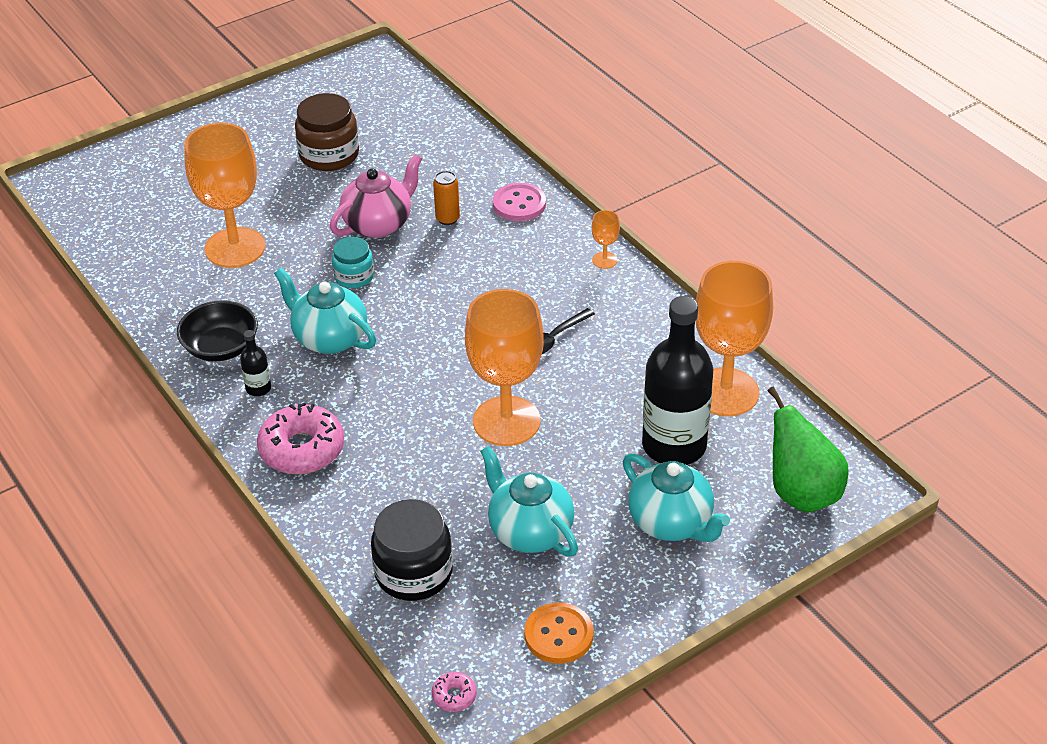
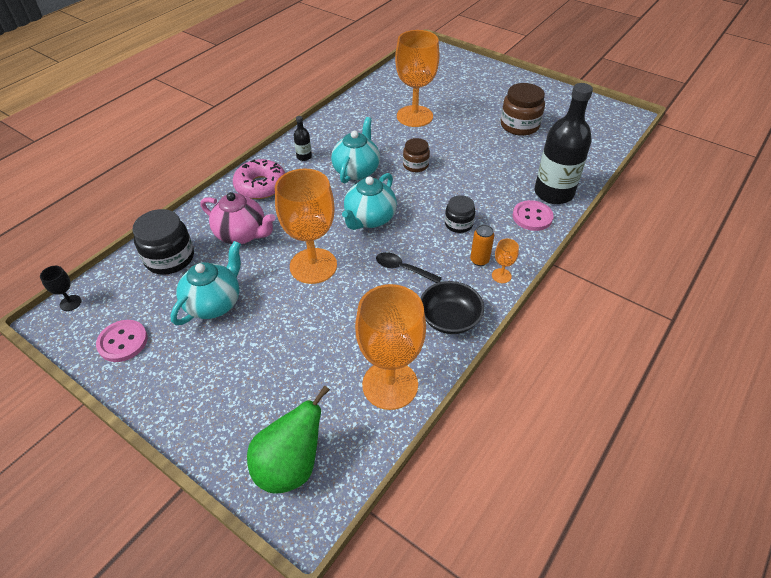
camera: 70 degrees right, 5 degrees up
(221, 347) = (331, 135): black bowl -> black bowl (449, 319)
(354, 276) = (415, 165): turquoise jar -> brown jar
(378, 224) = (469, 161): pink teapot -> pink teapot (242, 234)
(447, 219) = (494, 188): orange can -> orange can (479, 260)
(454, 696) = (70, 303): pink donut -> black goblet
(498, 269) = (458, 224): none -> black jar
(559, 635) = (123, 342): orange button -> pink button
(671, 523) = (238, 381): turquoise teapot -> turquoise teapot (369, 219)
(674, 445) = (319, 364): black bottle -> black bottle (553, 193)

